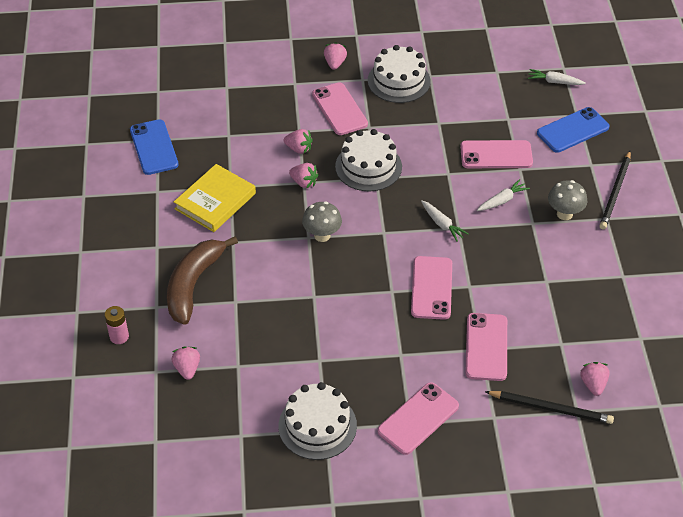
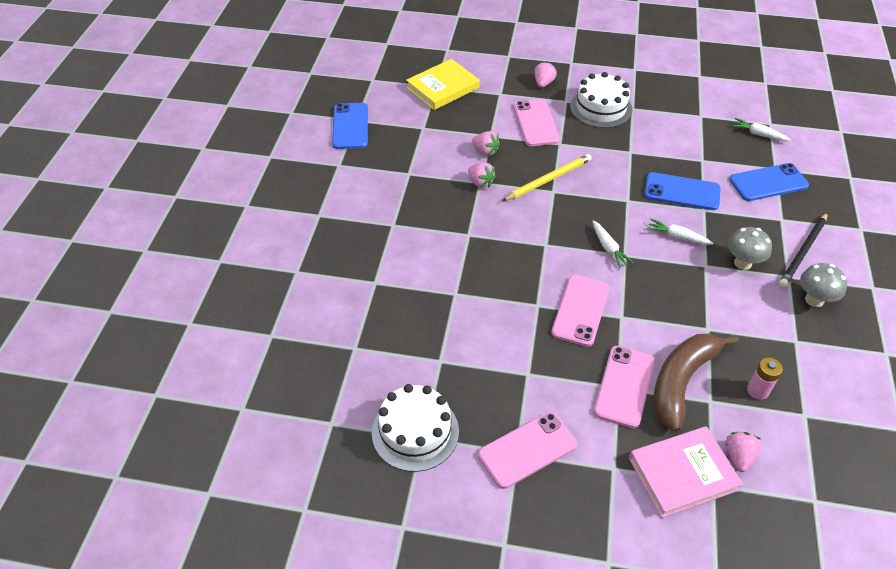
camera: 15 degrees right, 0 degrees up
(119, 336) = (249, 293): pink battery -> pink battery (757, 390)
(187, 369) = (303, 340): pink strawberry -> none
(193, 284) = (340, 257): brown banana -> brown banana (681, 382)
(215, 201) = (389, 184): yellow book -> yellow book (443, 88)
(322, 235) = (482, 235): grey mushroom -> grey mushroom (814, 300)
(368, 166) = (548, 179): white cake -> yellow pencil
(496, 155) = (682, 192): pink phone -> blue phone
(502, 201) = (677, 237): white carrot -> white carrot turned 135 degrees counterclockwise
(551, 408) = (682, 474): black pencil -> pink book

